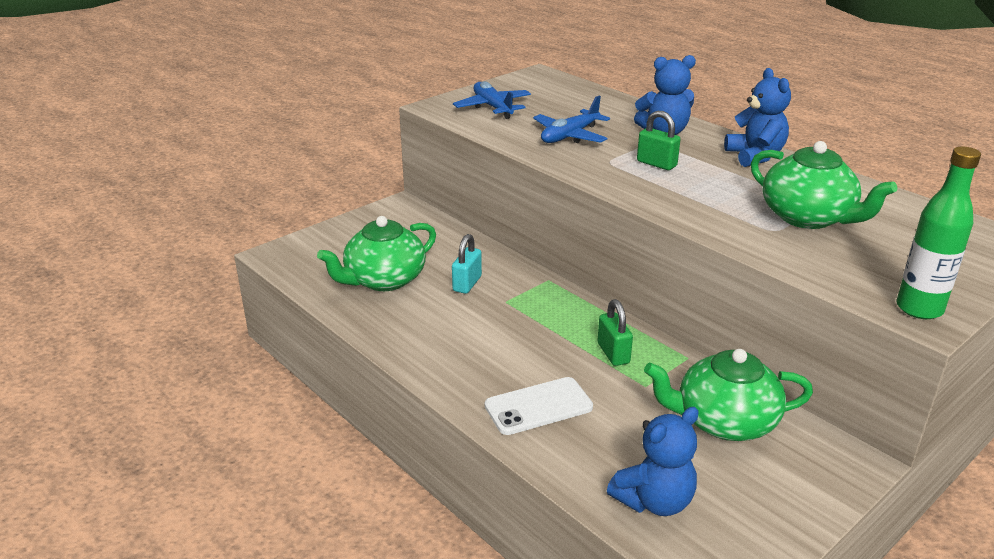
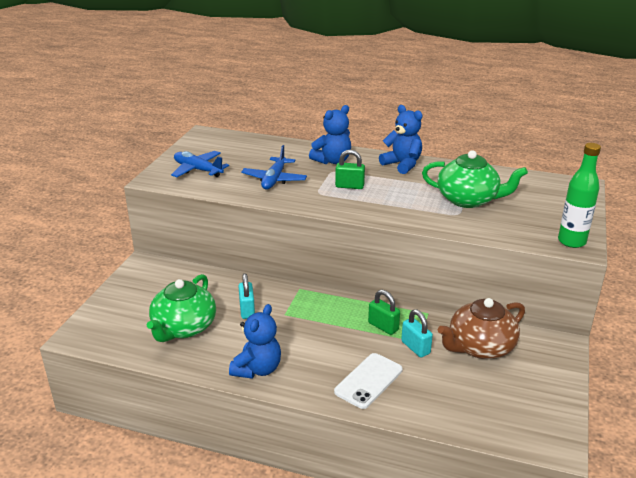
camera: 30 degrees left, 0 degrees up
(633, 391) = (415, 347): none -> turquoise padlock
(654, 501) = (483, 413): blue teddy bear -> blue teddy bear (257, 369)
(724, 421) = (480, 347): green teapot -> brown teapot

